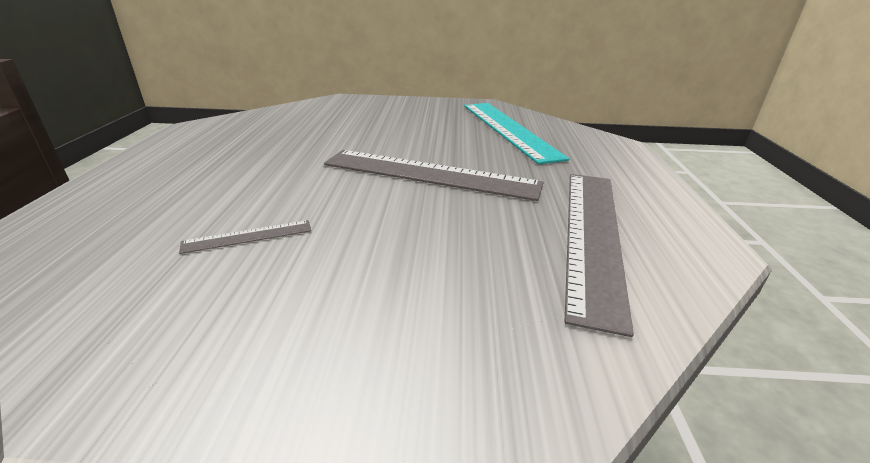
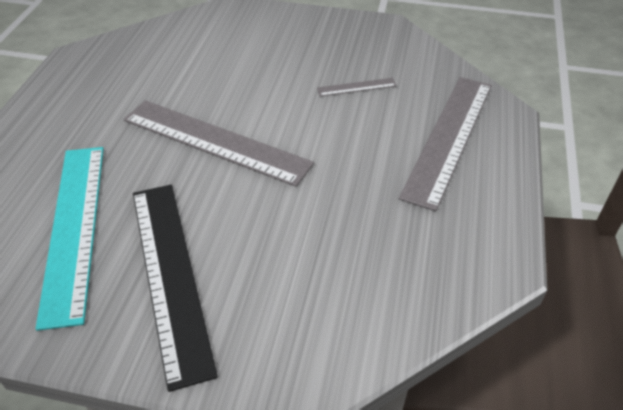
camera: 170 degrees left, 15 degrees up
(426, 118) = (170, 275): none -> black ruler
(592, 235) = (135, 71): grey ruler -> grey ruler (449, 138)

